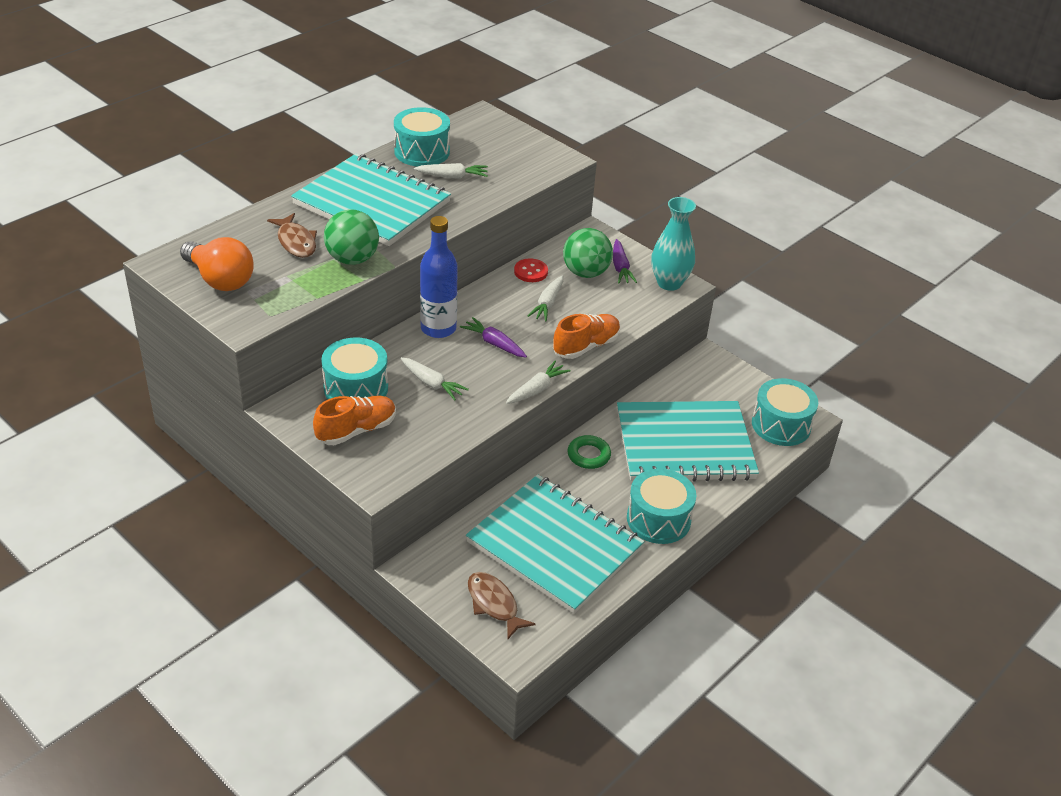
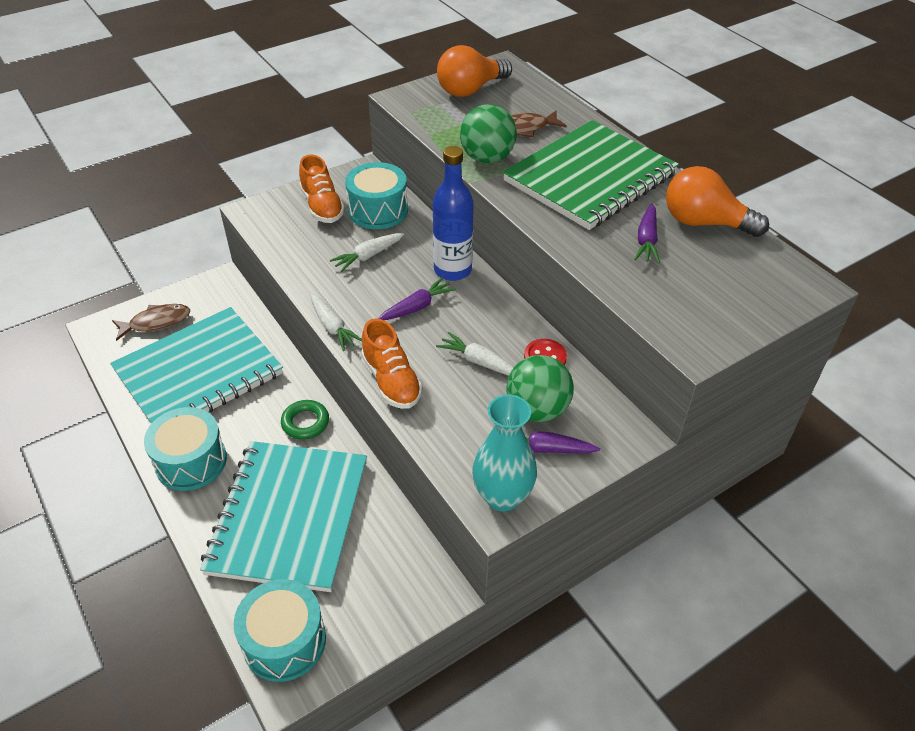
camera: 105 degrees right, 5 degrees up
(372, 203) = (590, 178): turquoise notebook -> green notebook
(422, 152) = (704, 223): turquoise drum -> orange light bulb
(452, 176) = (646, 240): white carrot -> purple carrot

